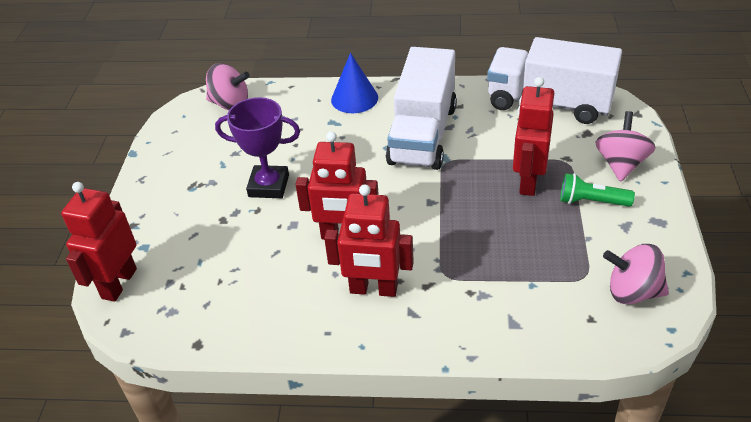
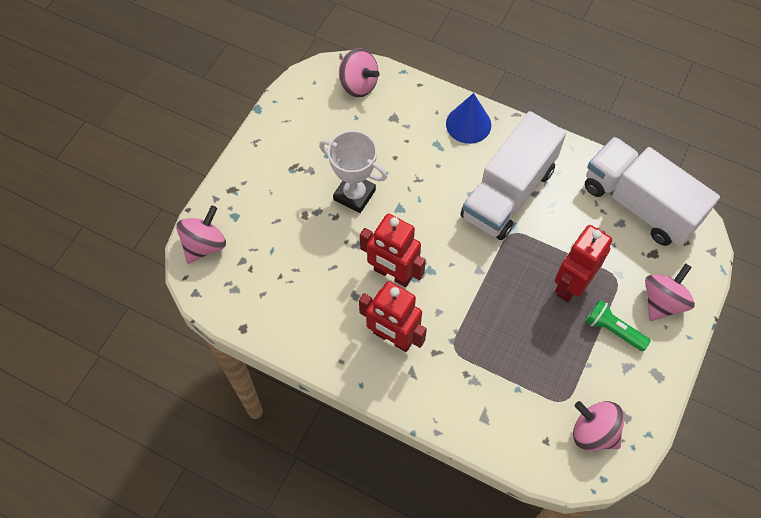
camera: 20 degrees right, 20 degrees up
(118, 283) = (204, 245): red robot -> pink spinning top
(269, 186) = (354, 195): purple trophy -> white trophy

